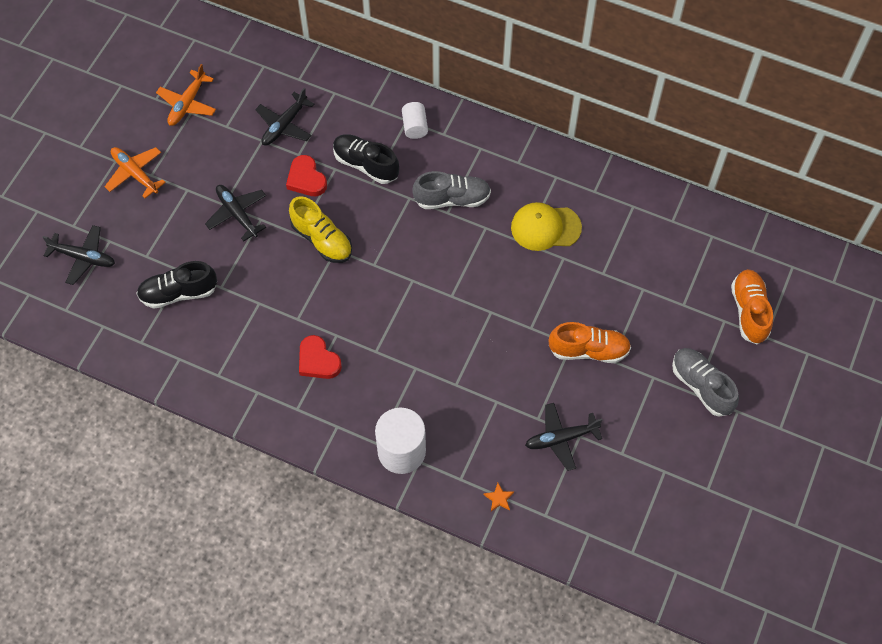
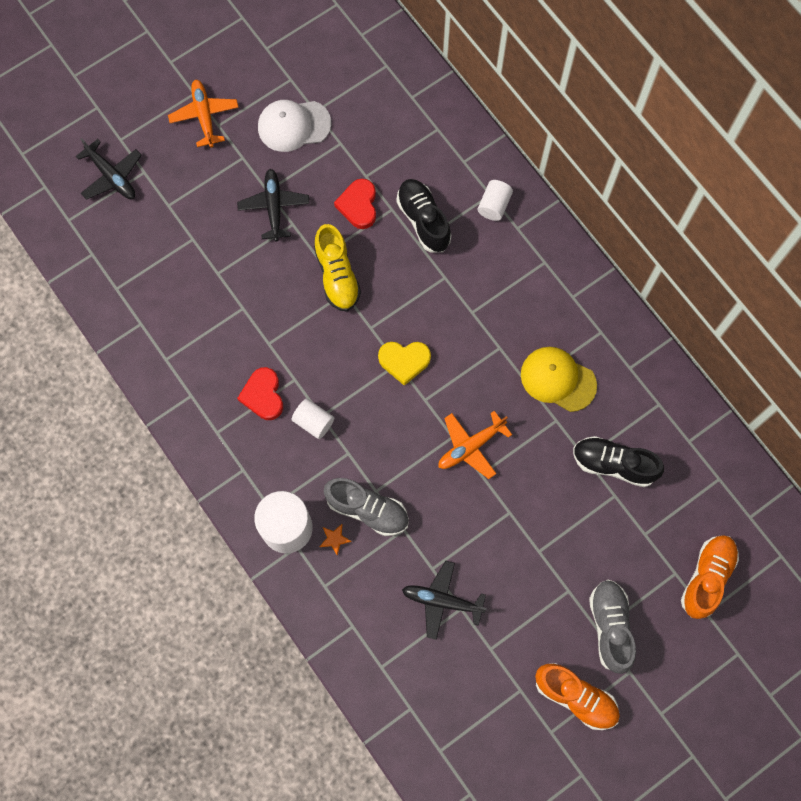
camera: 30 degrees right, 10 degrees up
(179, 293) = (176, 258): black shoe -> black shoe (614, 464)
(187, 104) = (292, 68): orange plane -> orange plane (470, 446)
(215, 145) = (294, 125): none -> white cap
(284, 125) = (370, 138): black plane -> none
(372, 359) = (313, 422): none -> white cylinder
(417, 276) = (404, 361): none -> yellow heart
(452, 199) = (485, 300): grey shoe -> grey shoe (367, 509)
(499, 498) = (348, 625): orange star -> orange star (334, 539)
(588, 350) = (522, 528): orange shoe -> orange shoe (575, 697)

